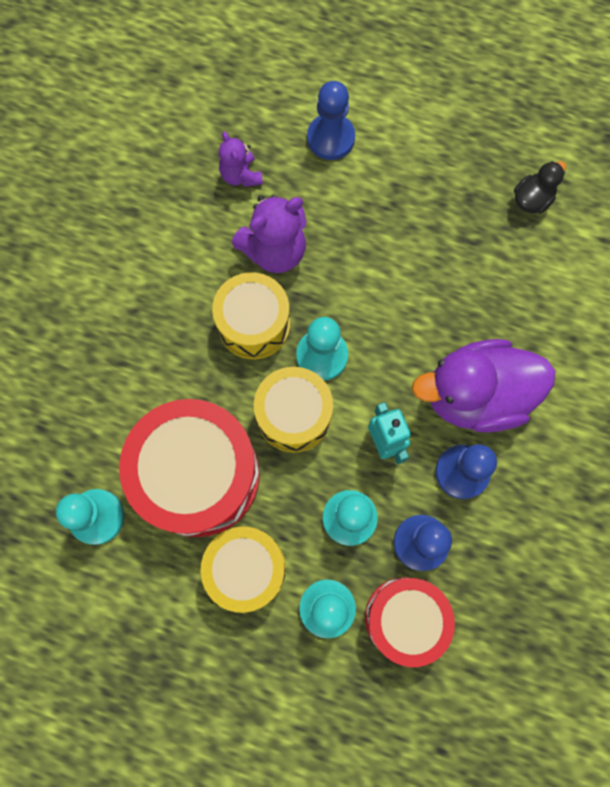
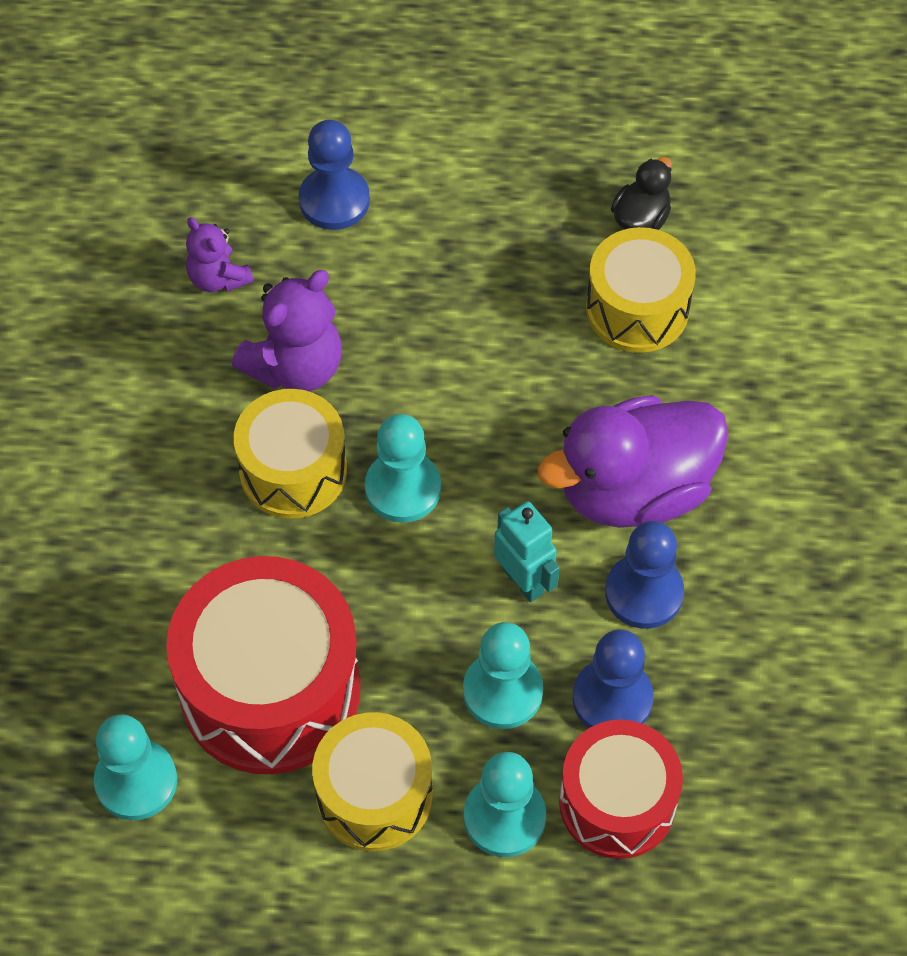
camera: 15 degrees left, 15 degrees down
(294, 415) = (385, 576): yellow drum -> yellow drum (637, 308)

